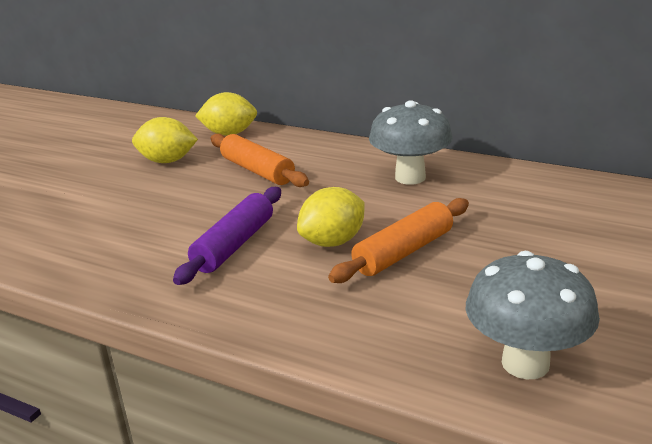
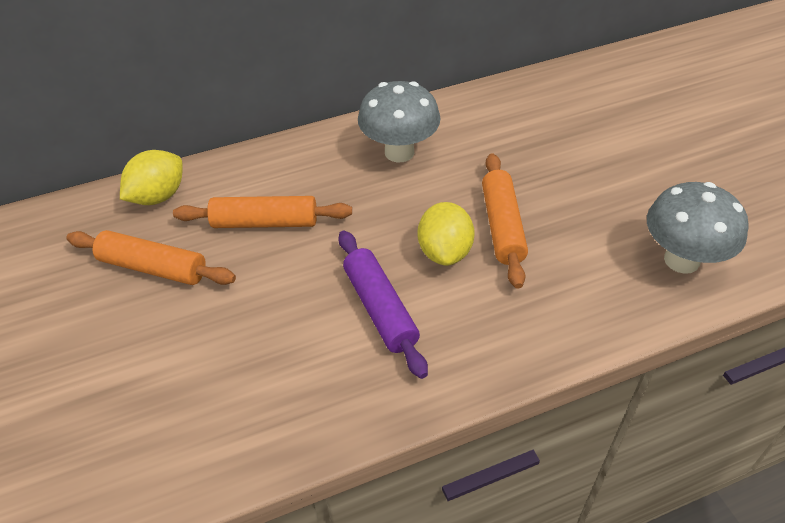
camera: 50 degrees left, 20 degrees up
(167, 161) = (153, 267): yellow lemon -> orange rolling pin

